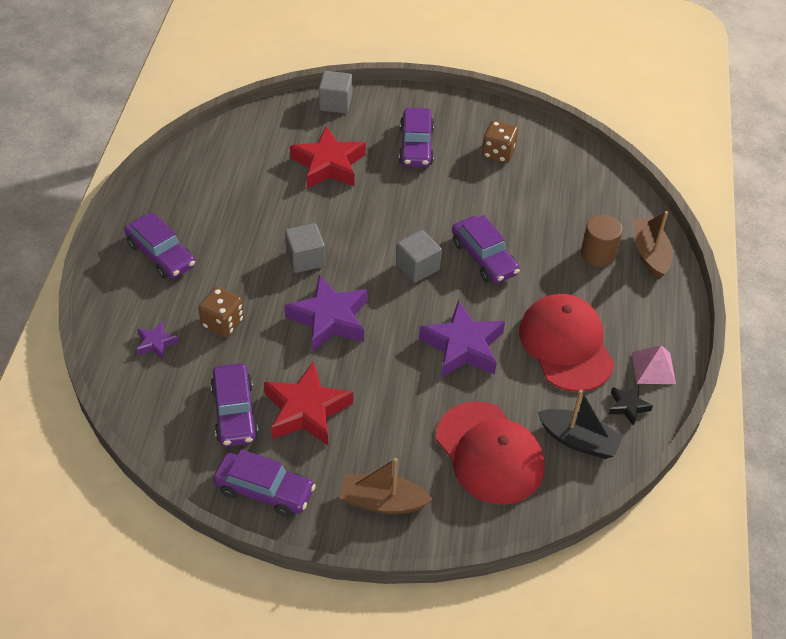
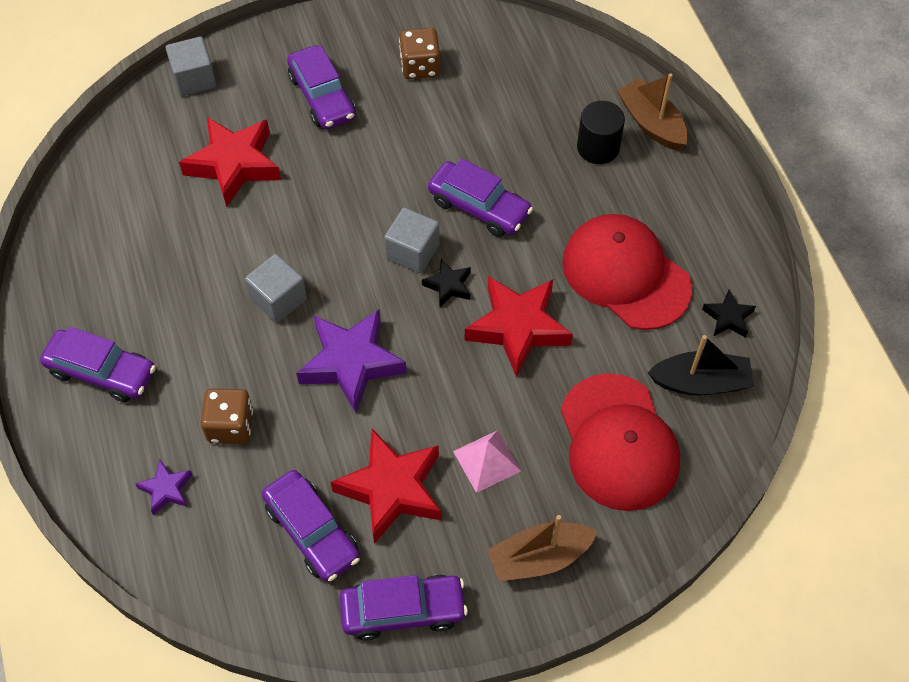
camera: 25 degrees left, 10 degrees up
(429, 299) = (448, 286): none -> black star
(462, 346) = (518, 328): purple star -> red star
(490, 453) = (618, 442): red cap -> red cap turned 45 degrees clockwise
(598, 254) = (598, 147): brown cylinder -> black cylinder
(653, 368) = (729, 259): pink pyramid -> pink pyramid (487, 461)

